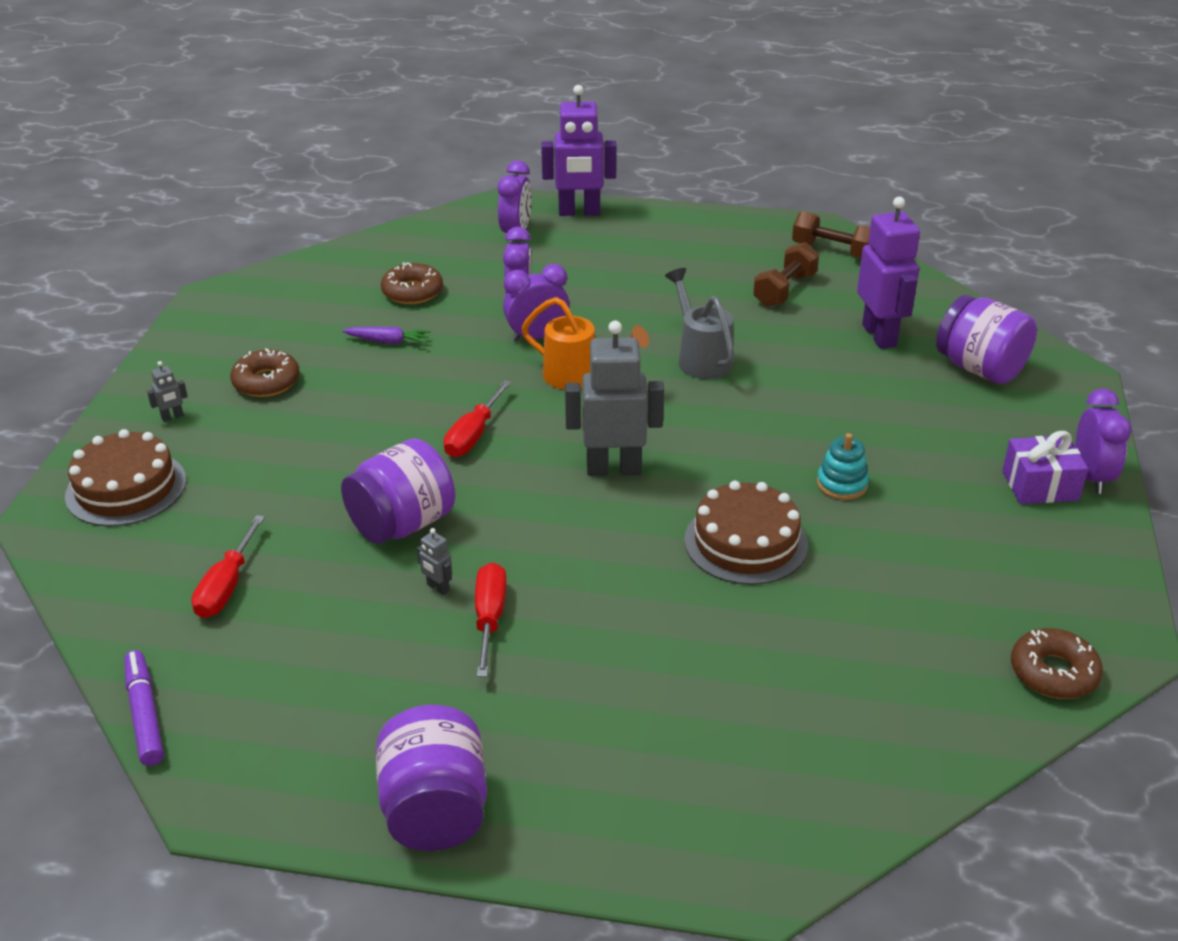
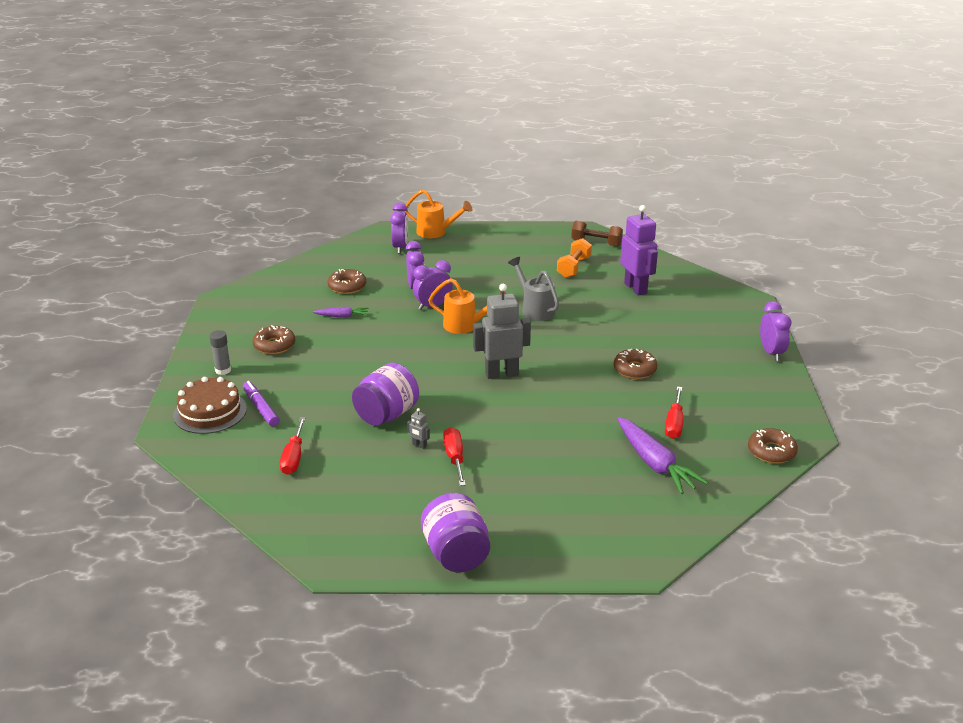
camera: 10 degrees left, 5 degrees down
(145, 714) = (271, 527): purple marker -> purple marker (261, 408)
(172, 417) = (223, 370): grey robot -> grey glue stick
(473, 435) = (412, 363): red screwdriver -> red screwdriver (674, 423)
(579, 212) = (436, 232): purple robot -> orange watering can
(746, 542) = (588, 404): brown cake -> none
(784, 290) = (573, 267): brown dumbbell -> orange dumbbell
(834, 671) = (655, 463): none -> purple carrot
(842, 484) = (634, 369): turquoise stacking toy -> brown donut
(980, 368) = (697, 301): purple jar -> none
(1040, 485) = (744, 359): purple gift -> none

